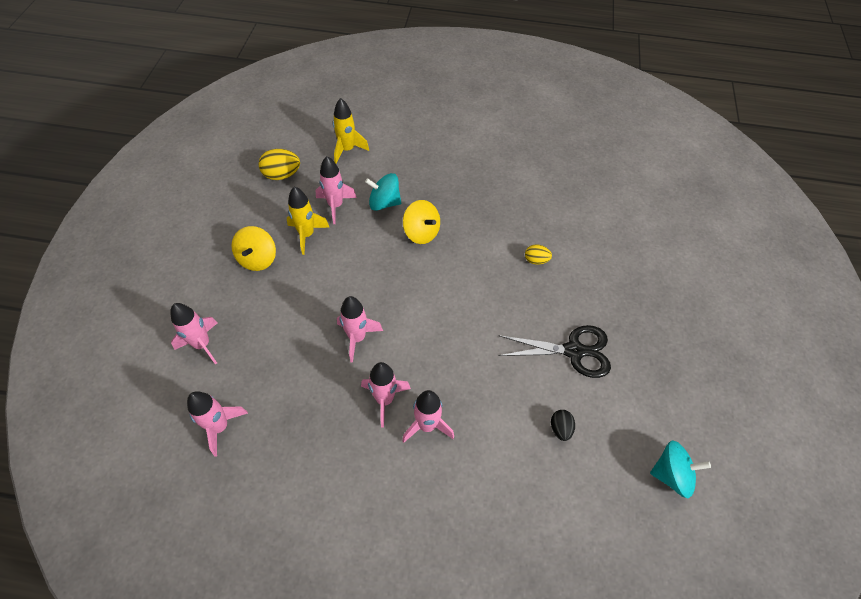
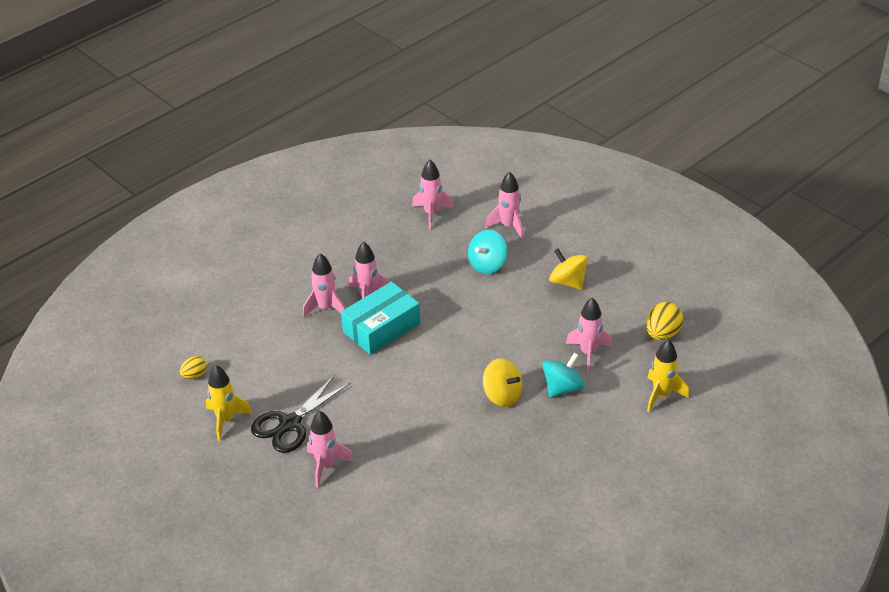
camera: 130 degrees right, 15 degrees down
(307, 235) = (568, 320): yellow rocket -> yellow rocket (226, 420)
(357, 338) = (433, 305): pink rocket -> pink rocket (326, 466)
(415, 360) = (381, 328): none -> turquoise box
(421, 232) = (502, 395): yellow spinning top -> yellow spinning top turned 135 degrees counterclockwise
(536, 260) = (395, 457): yellow egg -> yellow egg (194, 375)
(560, 428) = (246, 375): black egg -> none
(671, 474) = (151, 413): turquoise spinning top -> turquoise spinning top (487, 264)

